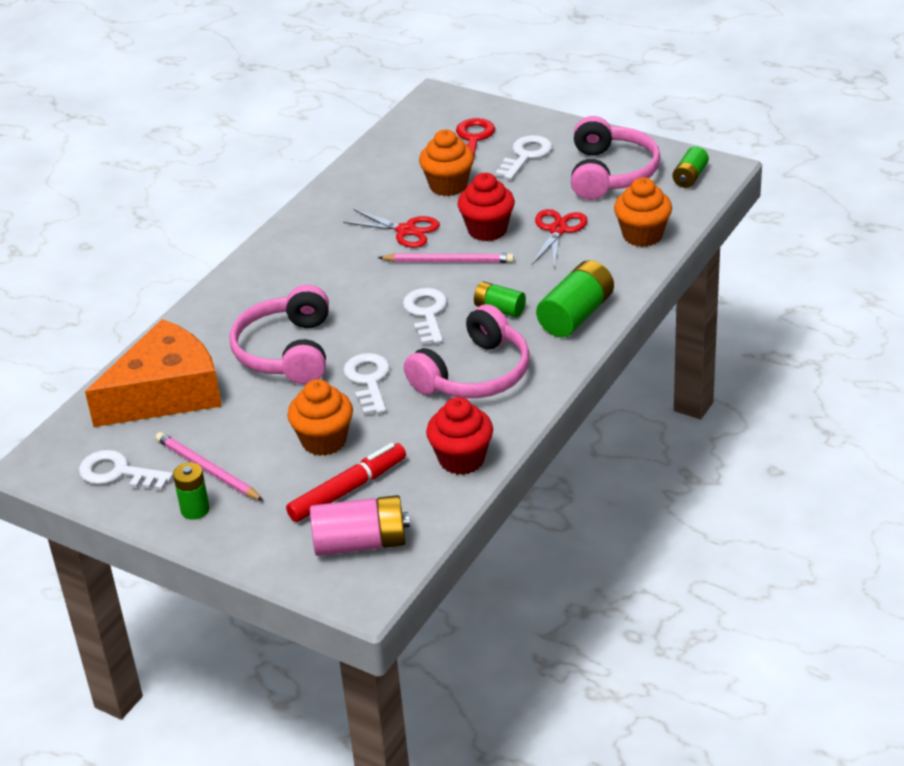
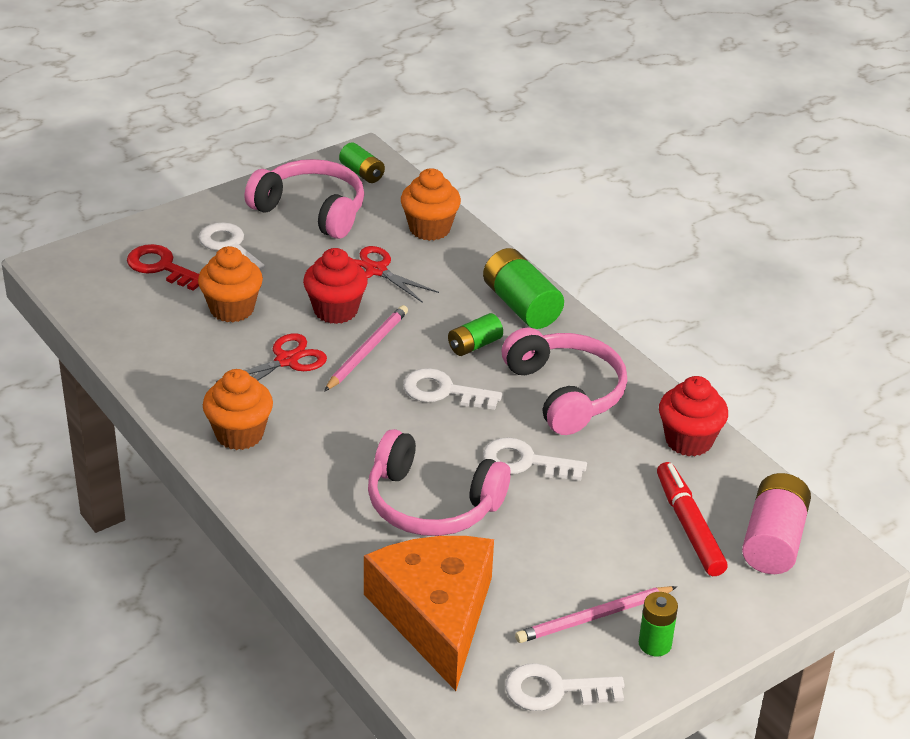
camera: 70 degrees left, 0 degrees up
(118, 473) = (554, 690): white key -> white key turned 45 degrees clockwise
(324, 441) = (601, 520): orange cupcake -> orange cupcake (239, 434)

